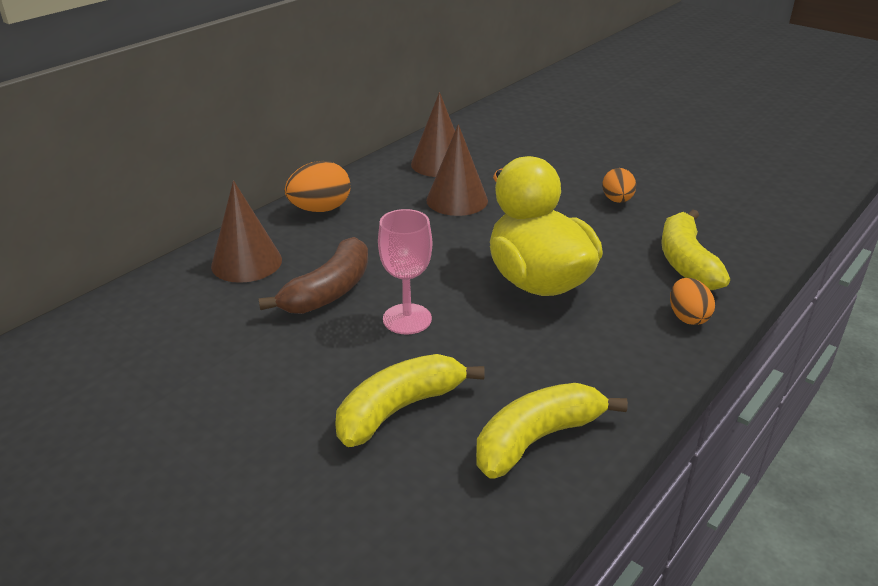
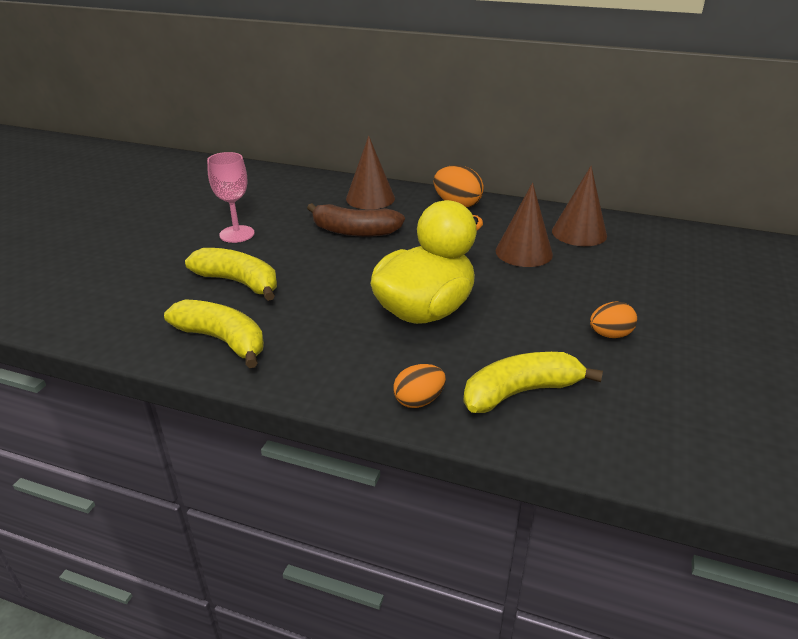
camera: 70 degrees right, 0 degrees up
(407, 319) = (338, 265): pink goblet -> pink goblet (237, 234)

